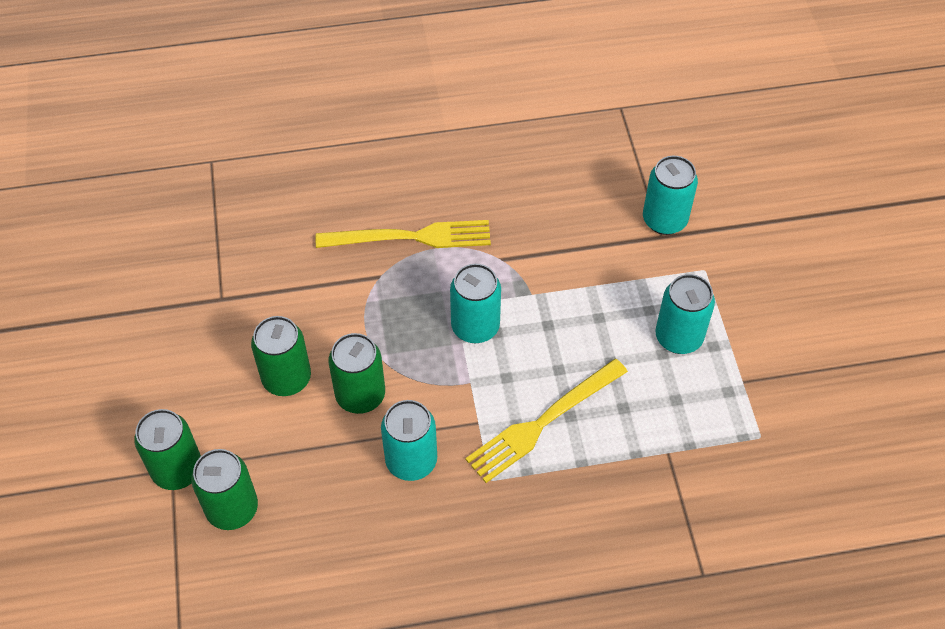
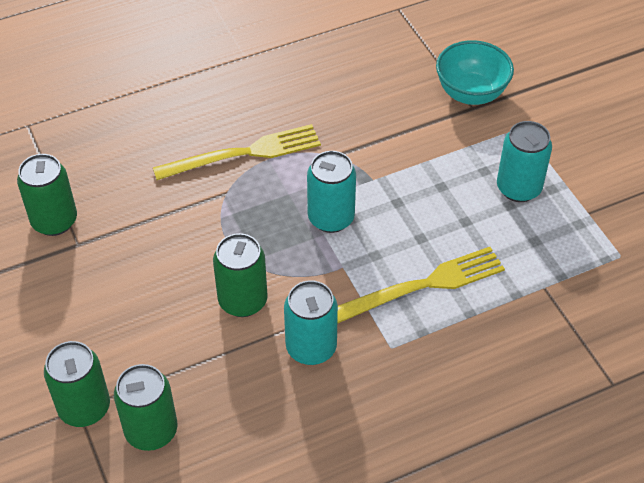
camera: 15 degrees left, 5 degrees down
(286, 378) = (166, 301): green can -> green can (54, 221)
(543, 422) = (423, 286): yellow fork -> yellow fork turned 150 degrees counterclockwise
(664, 220) = (471, 93): turquoise can -> turquoise bowl

